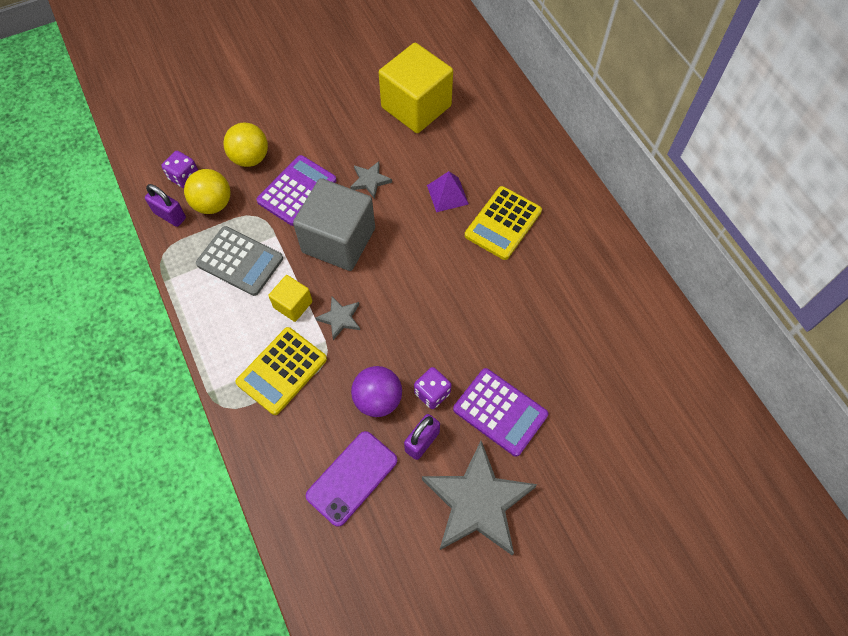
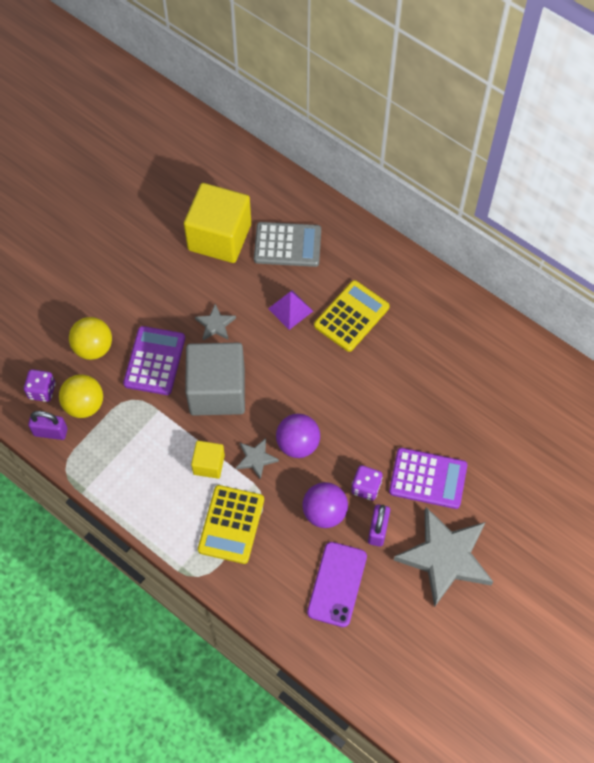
camera: 25 degrees left, 0 degrees up
(240, 261) = (140, 446): grey calculator -> grey calculator (287, 245)
(387, 321) = (298, 444): none -> purple ball
(503, 223) = (351, 316): yellow calculator -> yellow calculator turned 150 degrees counterclockwise

